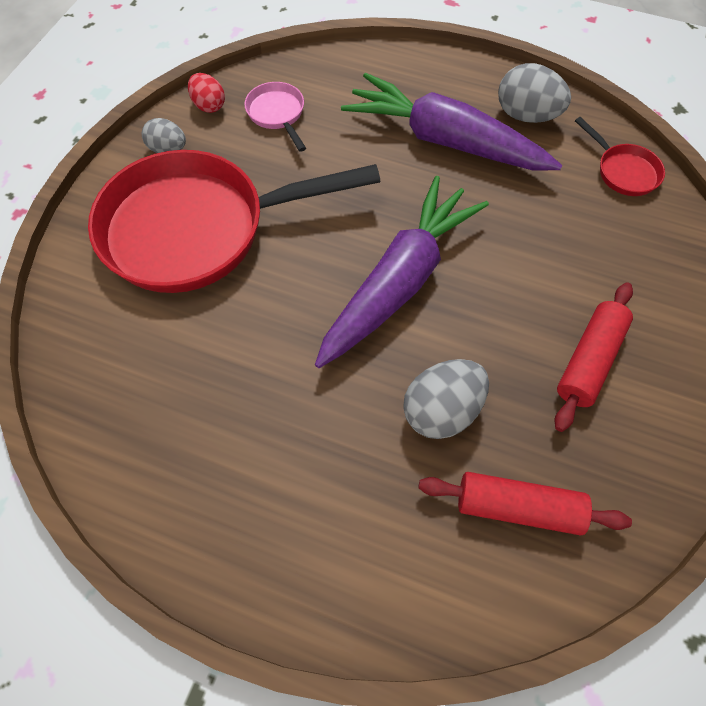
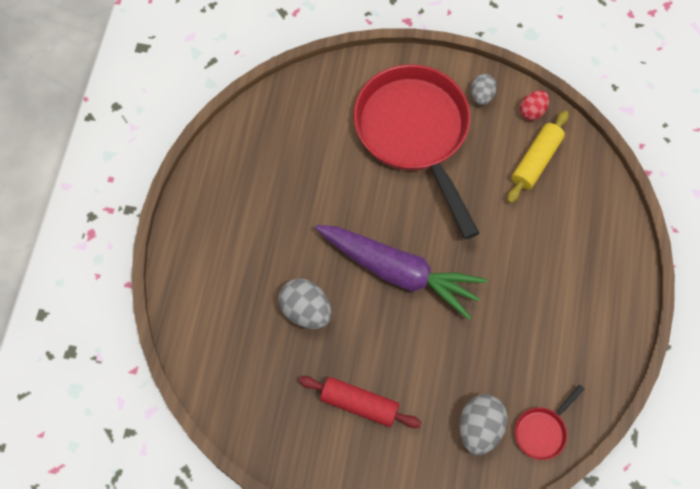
camera: 80 degrees right, 5 degrees up
(277, 114) = (536, 161): pink pan -> yellow rolling pin
(446, 141) = (540, 289): purple carrot -> none
(518, 507) = (249, 362): red rolling pin -> none
(526, 115) = (586, 350): grey egg -> grey egg (480, 428)

